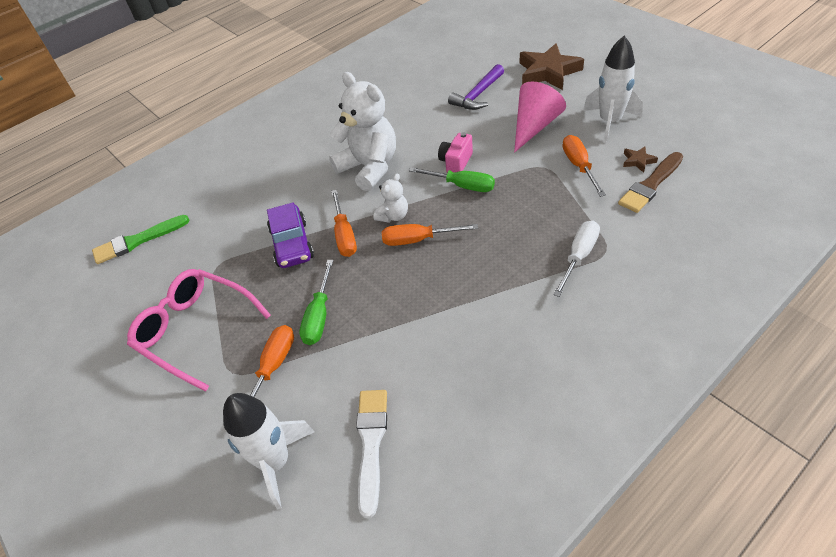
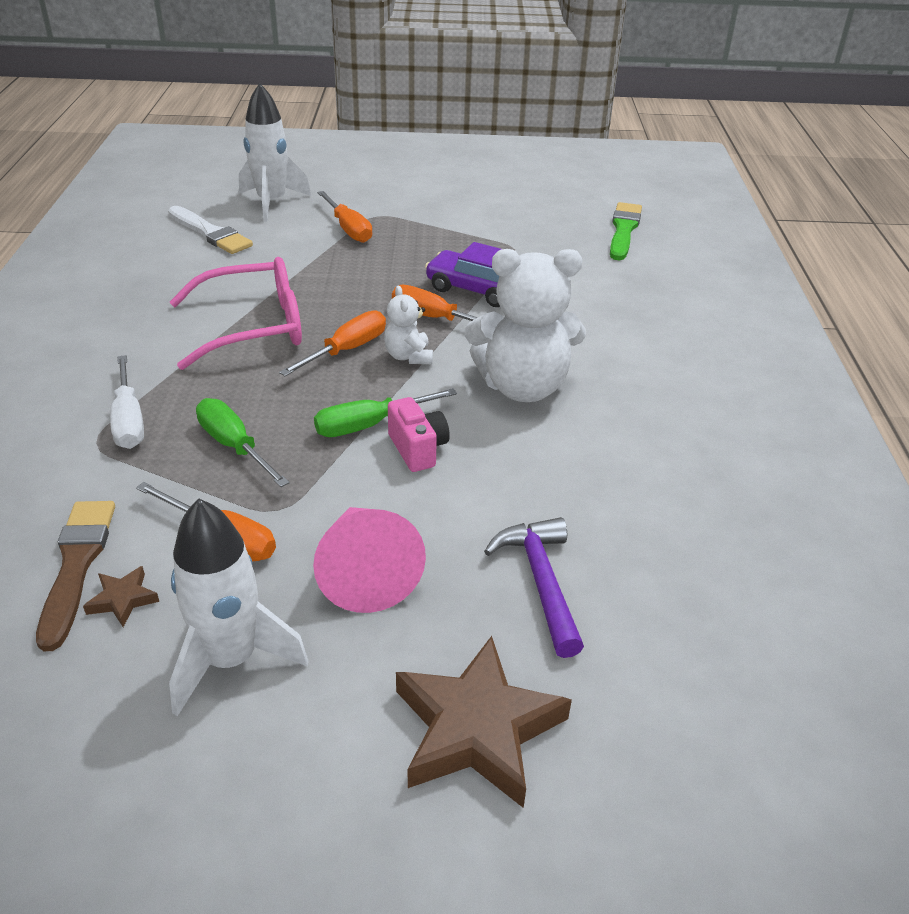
camera: 125 degrees right, 10 degrees down
(195, 330) = (451, 217): pink glasses -> pink glasses (255, 327)
(319, 316) = (359, 264): green screwdriver -> green screwdriver (234, 446)

